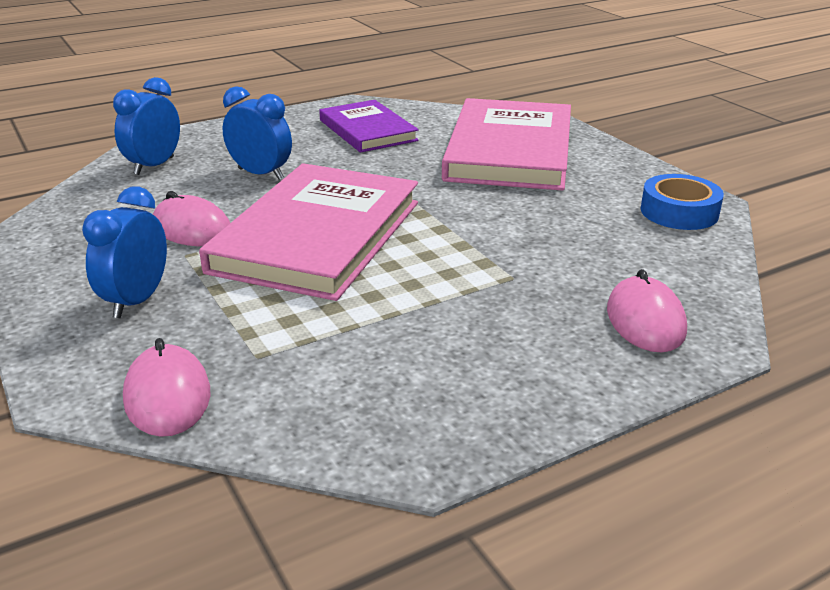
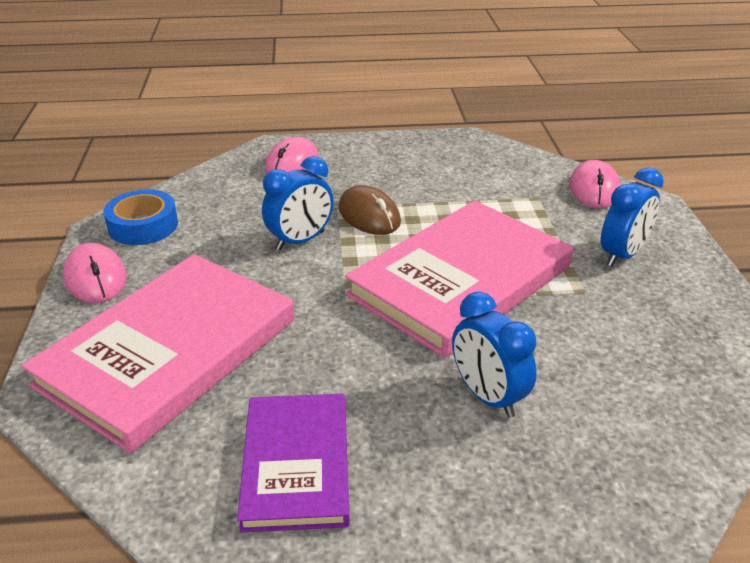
camera: 155 degrees left, 5 degrees up
(154, 166) = (630, 462): blue clock -> blue clock (300, 240)
(192, 229) = (577, 322): pink mouse -> pink mouse (95, 278)
(466, 276) = (369, 215): none -> brown mouse

